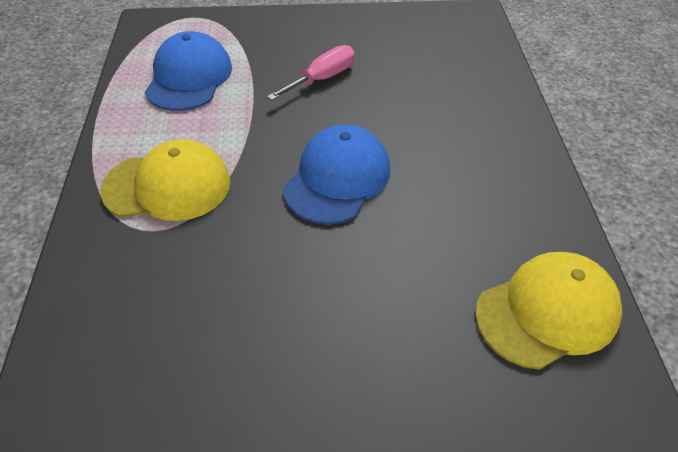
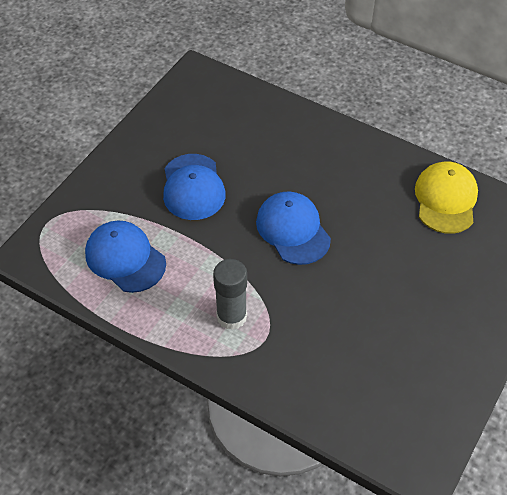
camera: 55 degrees left, 5 degrees up
(167, 186) = (231, 316): yellow cap -> grey glue stick
(322, 78) = (193, 187): pink screwdriver -> blue cap

